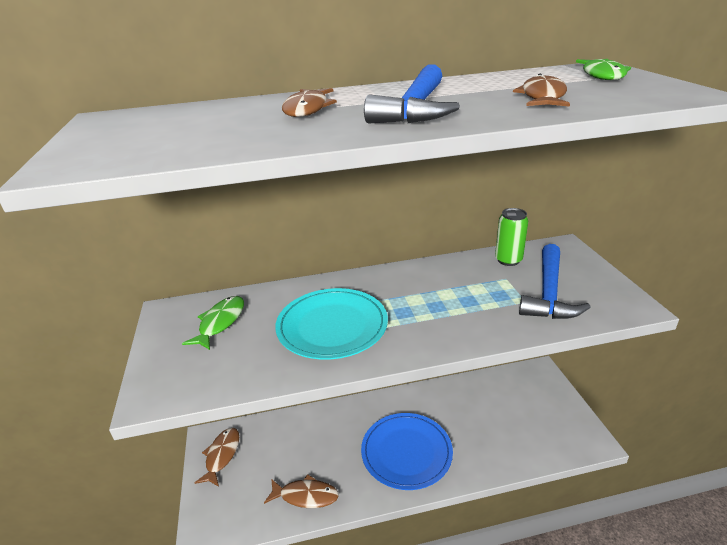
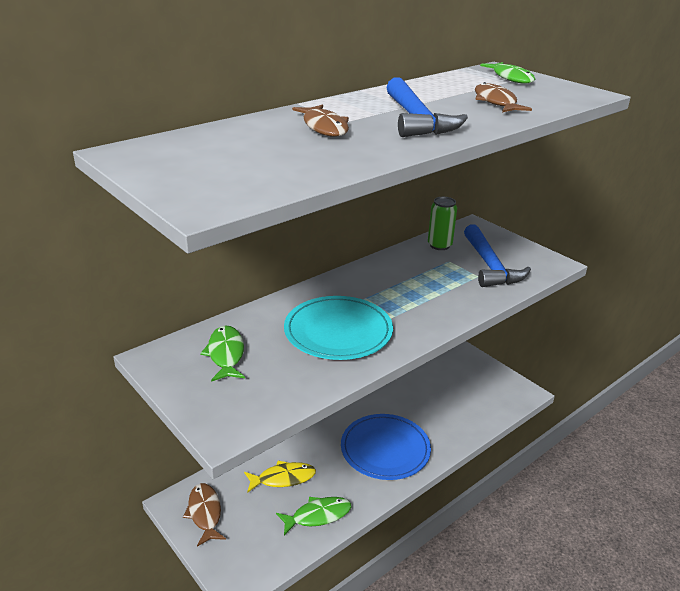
camera: 30 degrees left, 0 degrees up
(300, 447) = (283, 478): none -> yellow fish
(305, 496) = (318, 516): brown fish -> green fish

